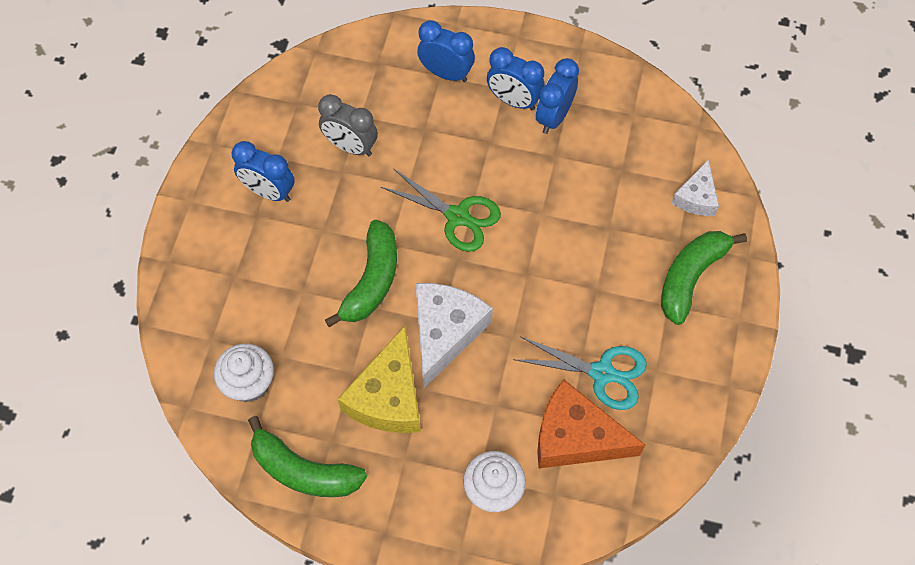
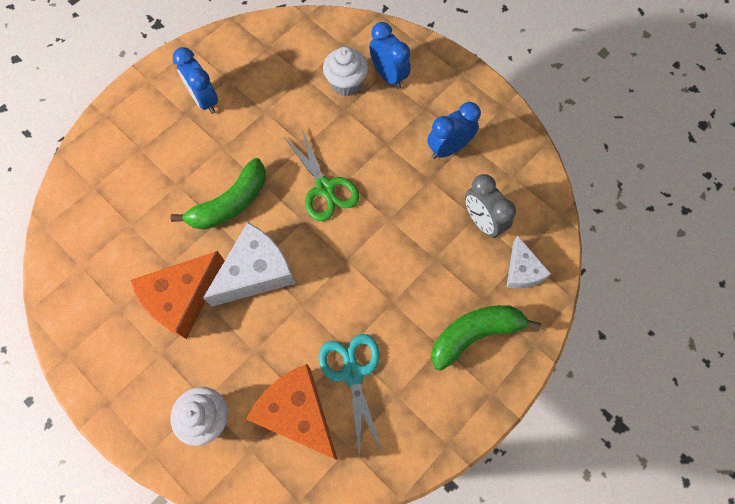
camera: 30 degrees right, 5 degrees up
(249, 383) = (96, 232): white cupcake -> white cupcake (346, 83)
(304, 471) = (86, 320): green banana -> none
(350, 147) = (283, 96): grey clock -> grey clock (482, 221)
(388, 396) = (182, 298): yellow cheese -> orange cheese
(513, 101) = (425, 121): blue clock -> none
(602, 373) = (352, 373): turquoise scissors -> turquoise scissors turned 150 degrees counterclockwise
(696, 197) = (522, 271): white cheese -> white cheese turned 60 degrees counterclockwise

